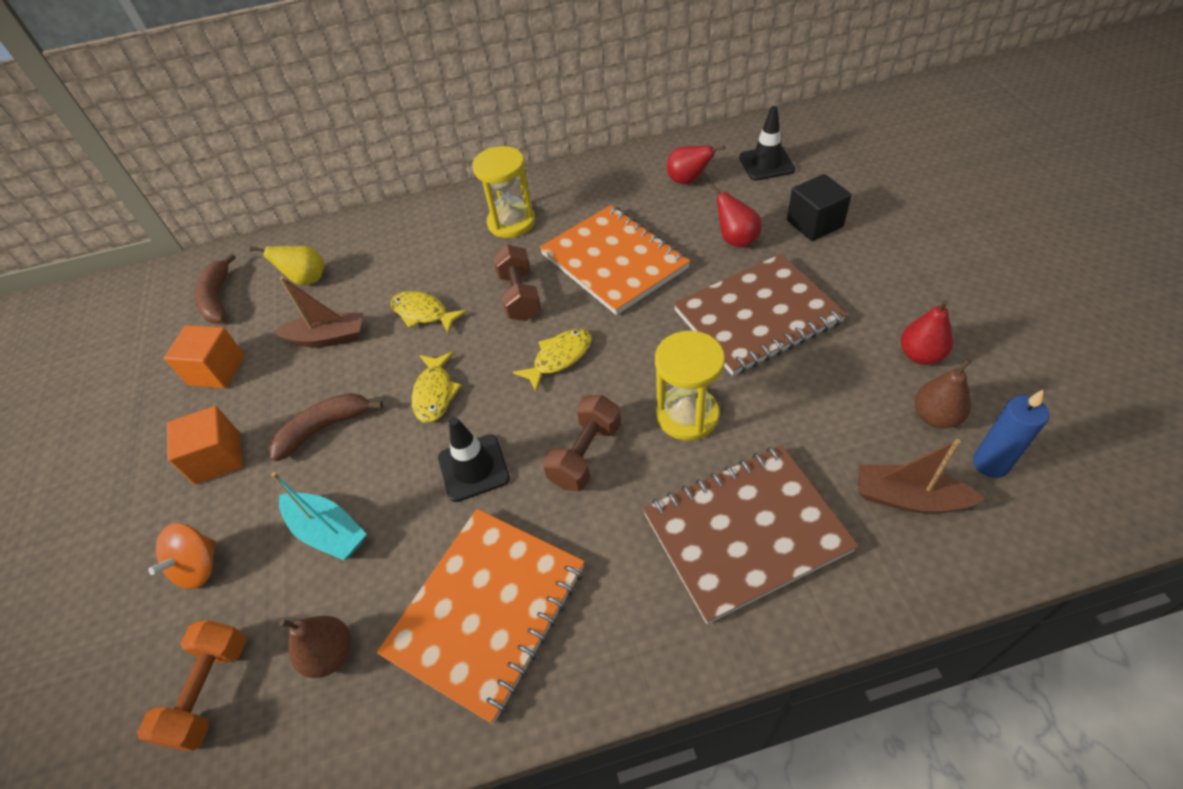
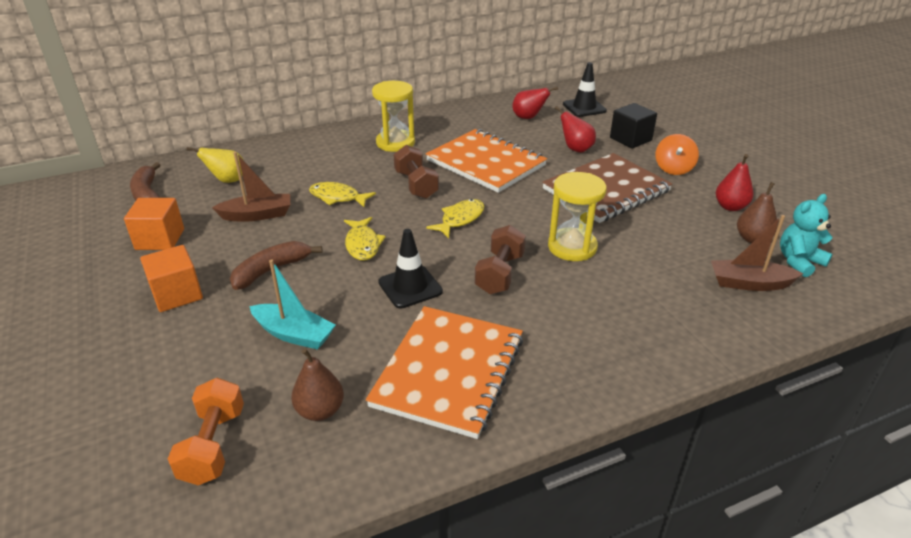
camera: 15 degrees left, 15 degrees down
(198, 567) = (179, 365): orange spinning top -> orange spinning top (673, 169)
(745, 532) = (638, 310): brown notebook -> none
(990, 463) = (799, 261): blue candle -> turquoise teddy bear

